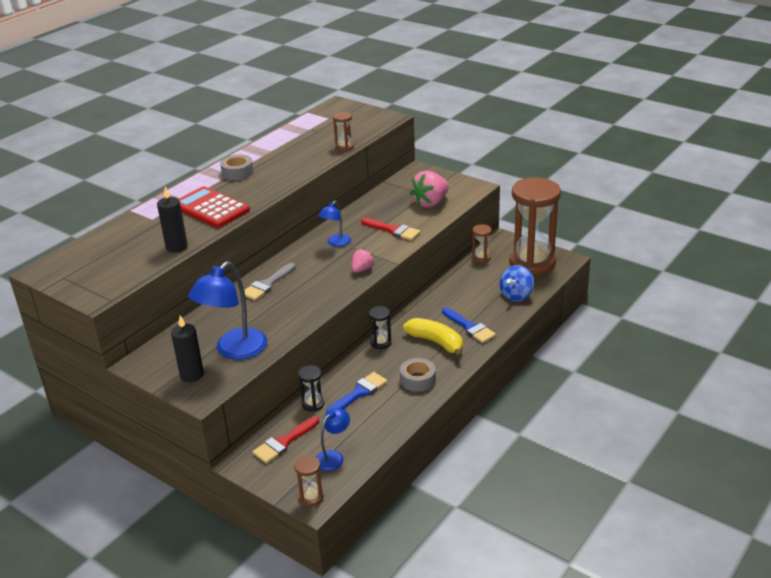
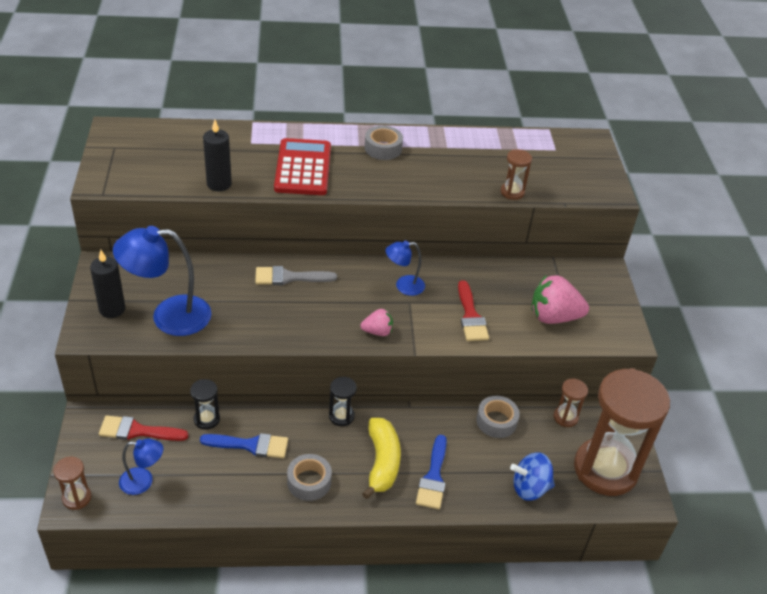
camera: 45 degrees right, 10 degrees up
(455, 284) = (496, 421): none -> grey tape

